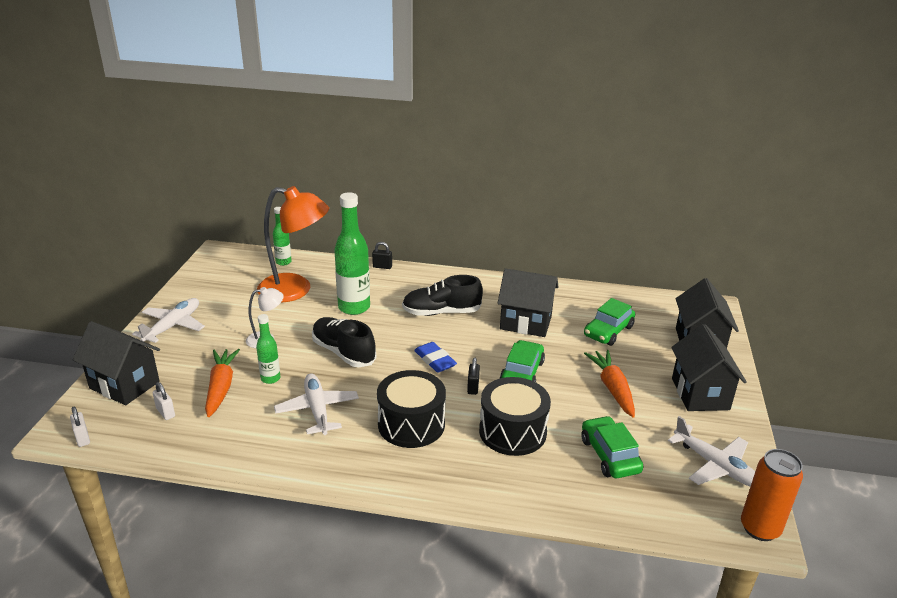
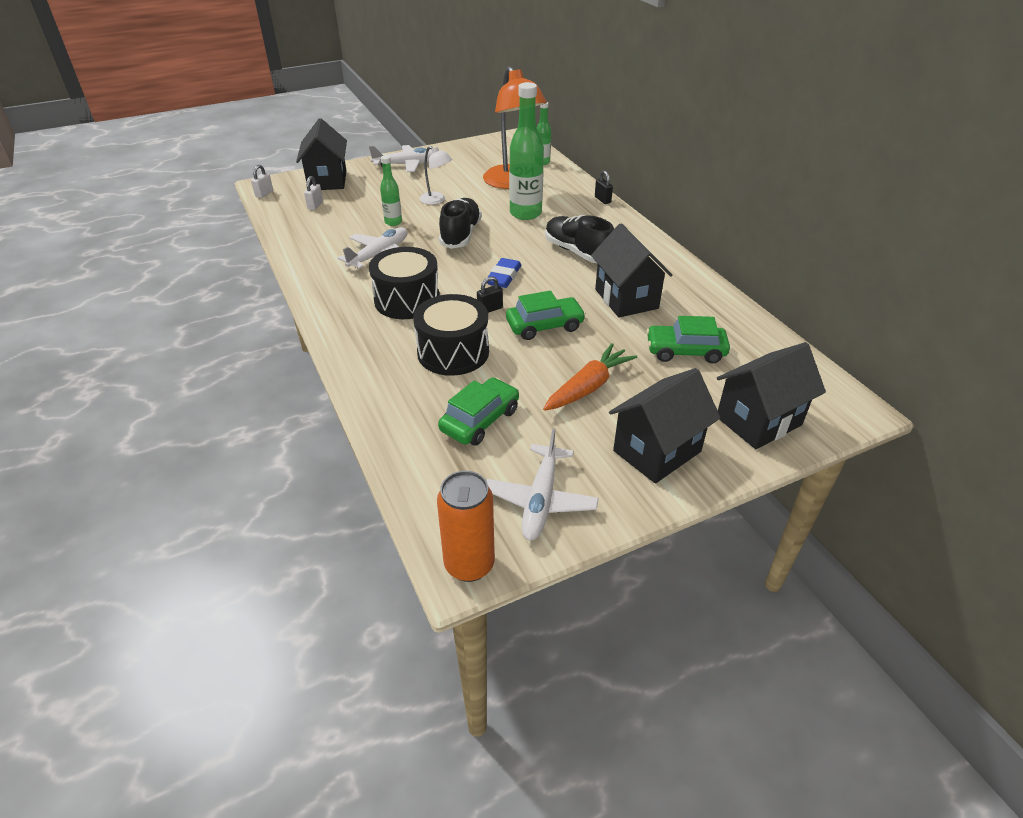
camera: 55 degrees right, 10 degrees up
(221, 387) = (362, 210): orange carrot -> none

